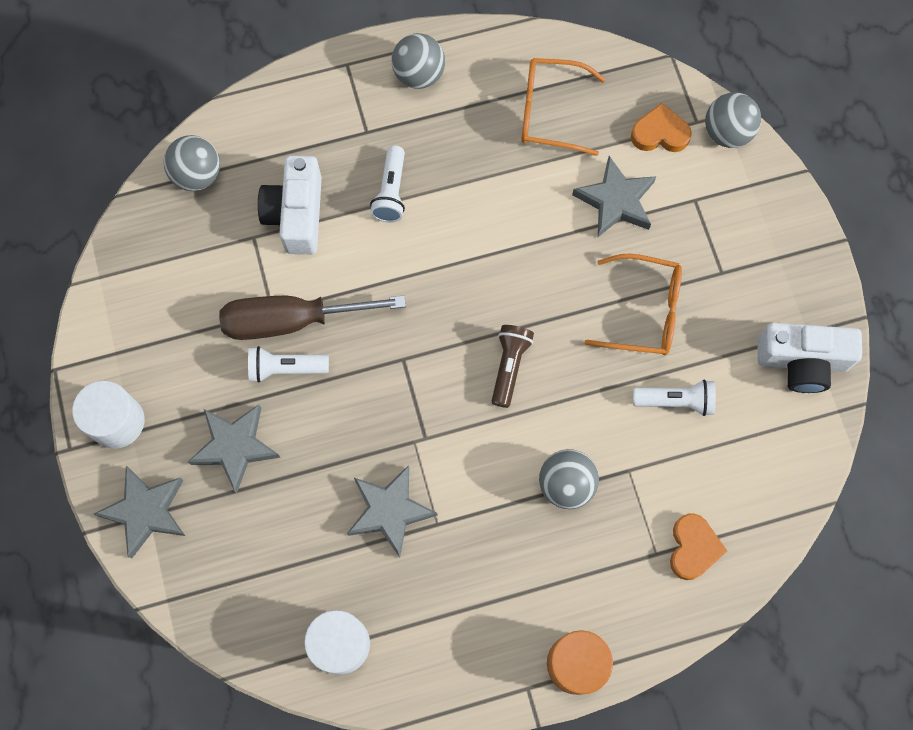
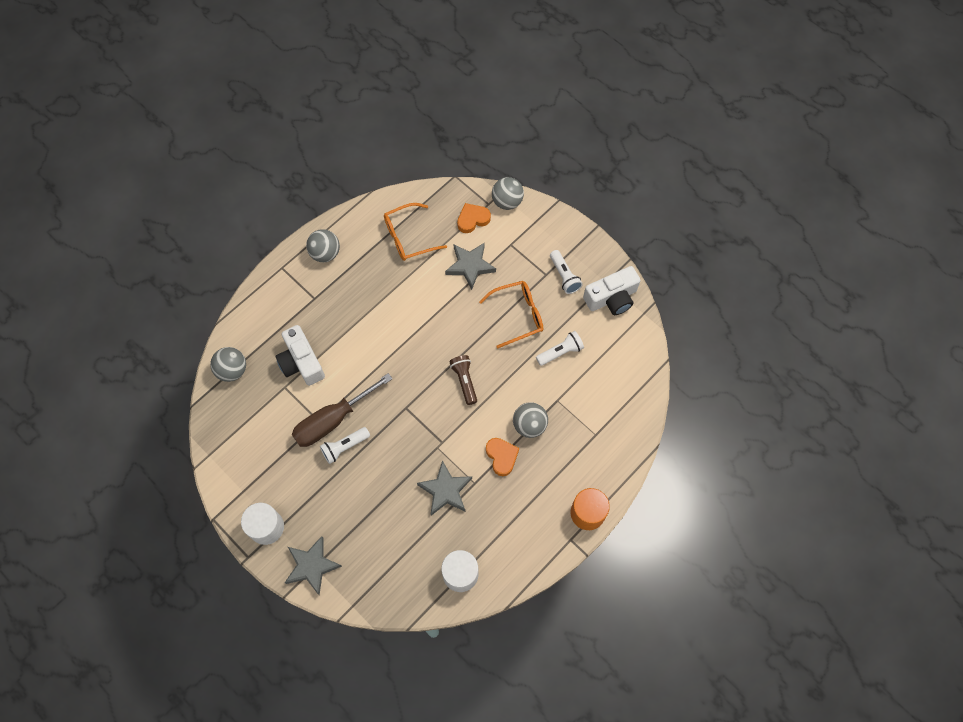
camera: 30 degrees left, 5 degrees down
(235, 447) = (341, 504): grey star -> none
(391, 192) = (347, 323): white flashlight -> white flashlight (564, 276)
(693, 548) = (612, 421): orange heart -> orange heart (501, 457)

